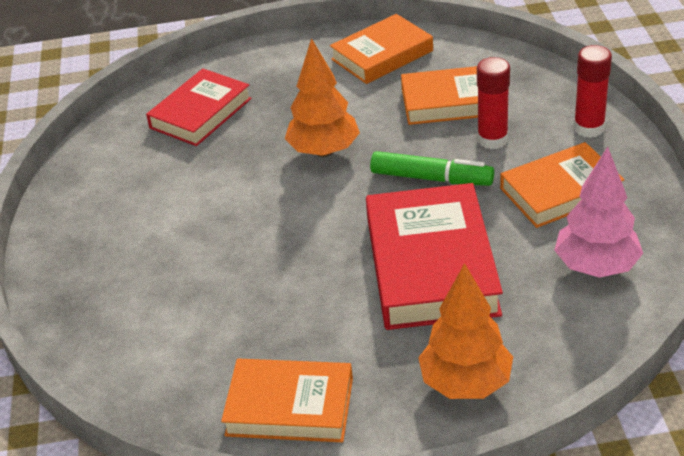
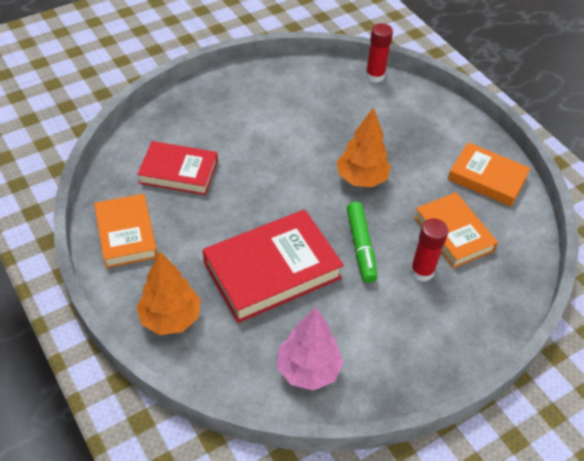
camera: 60 degrees right, 10 degrees up
(200, 113) = (369, 104): red book -> red book (179, 172)
(560, 191) = (382, 329): orange book -> none
(589, 128) = (468, 331): red glue stick -> red glue stick (375, 76)

